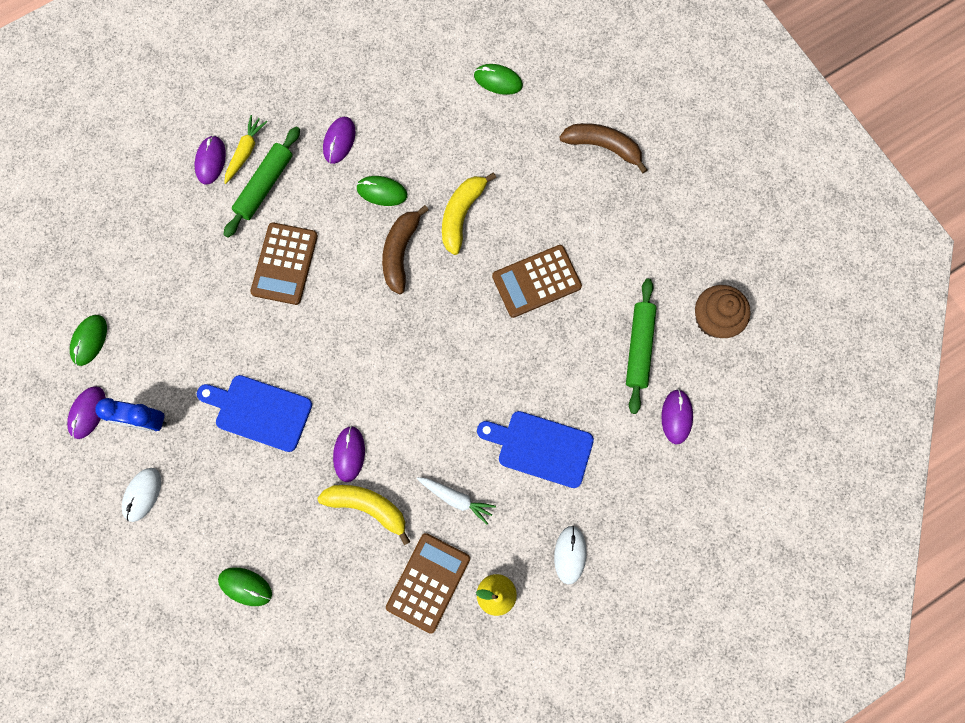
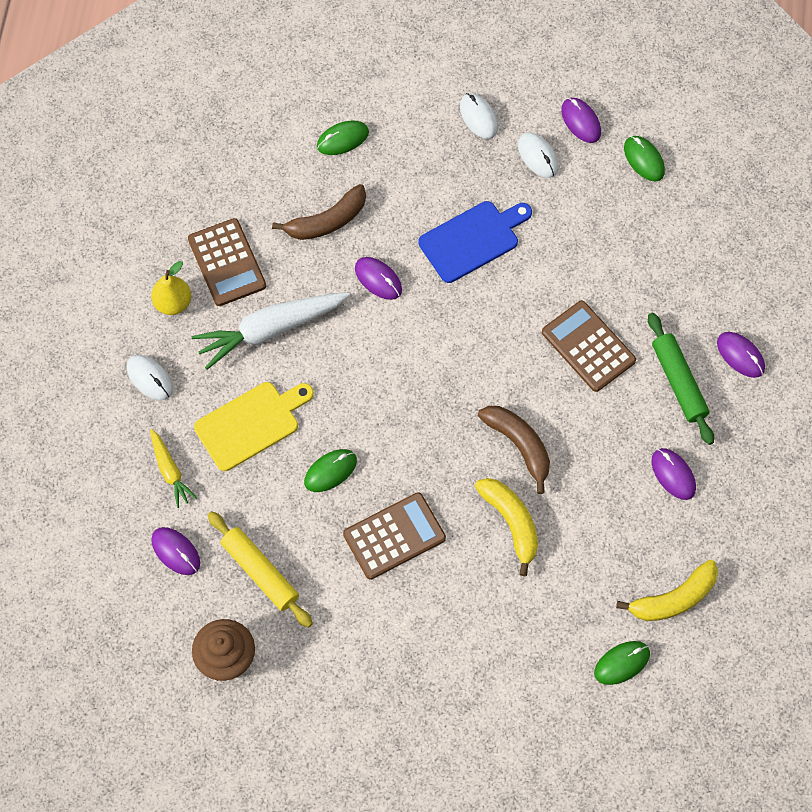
camera: 130 degrees right, 10 degrees down
(146, 420) = (538, 156): blue clock -> white mouse
(245, 152) = (726, 389): yellow carrot -> yellow carrot (170, 471)
(368, 507) = (324, 262): yellow banana -> yellow banana (674, 599)
(382, 192) = (591, 473): green mouse -> green mouse (330, 471)
(456, 498) = (271, 330): white carrot -> white carrot, size x1.88
(536, 281) = (394, 536): brown calculator -> brown calculator turned 45 degrees clockwise
(540, 448) = (251, 424): blue cutting board -> yellow cutting board
(603, 147) = (472, 703): brown banana -> brown banana (327, 221)
(639, 347) = (260, 572): green rolling pin -> yellow rolling pin

